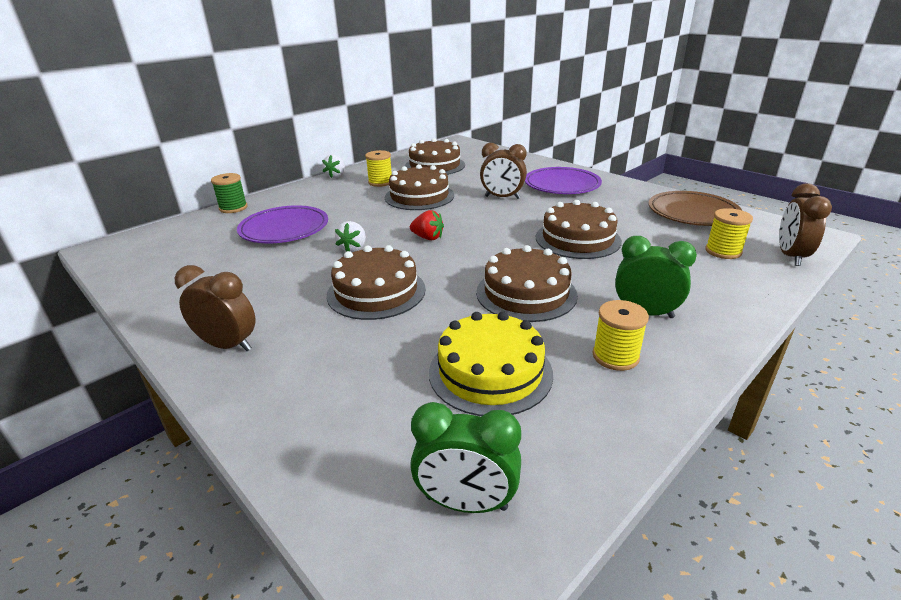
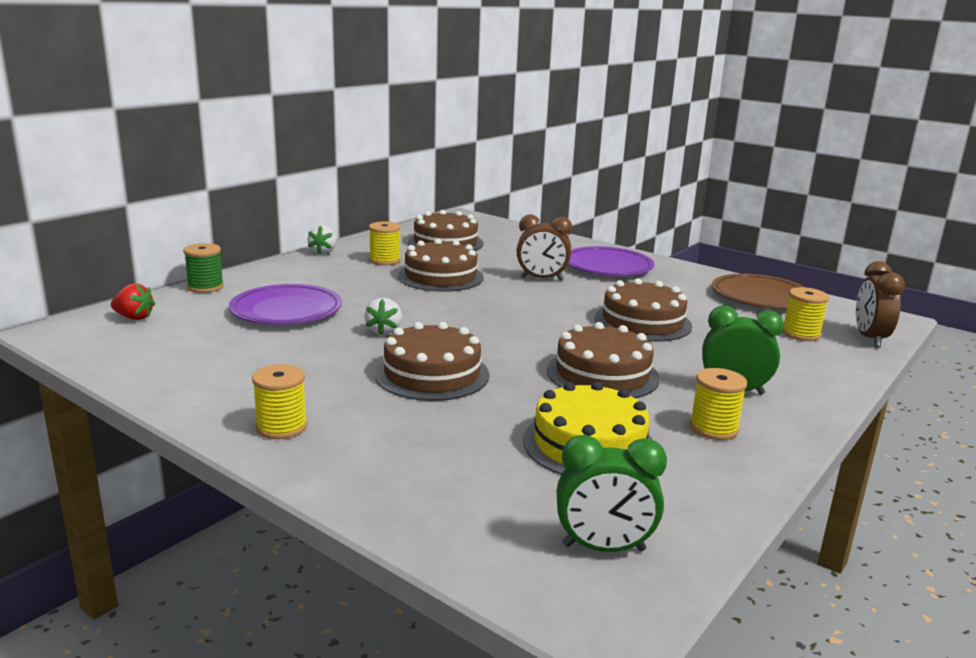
camera: 10 degrees left, 10 degrees down
(228, 345) = (281, 427): brown clock -> yellow spool
(428, 238) = (469, 320): red strawberry -> red strawberry (134, 317)

